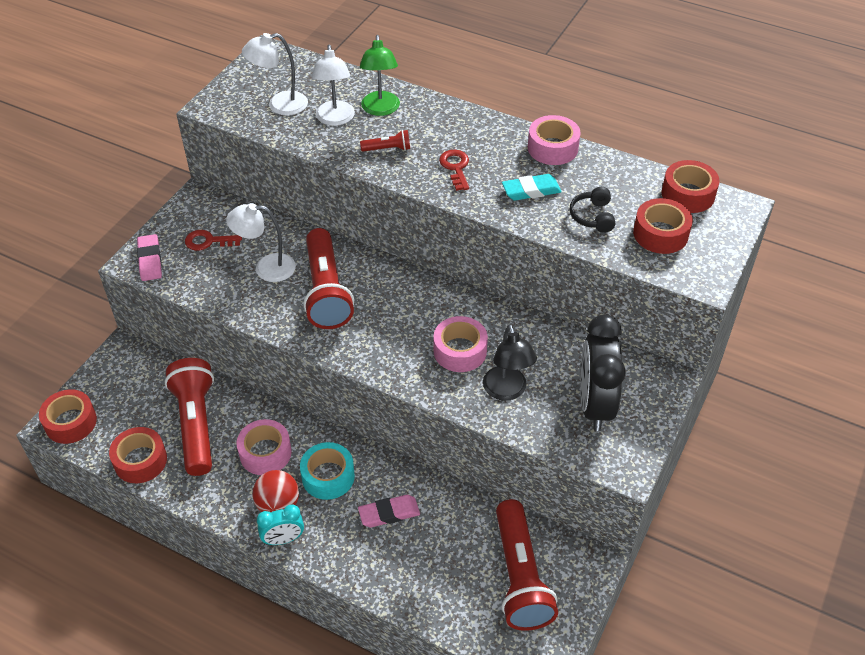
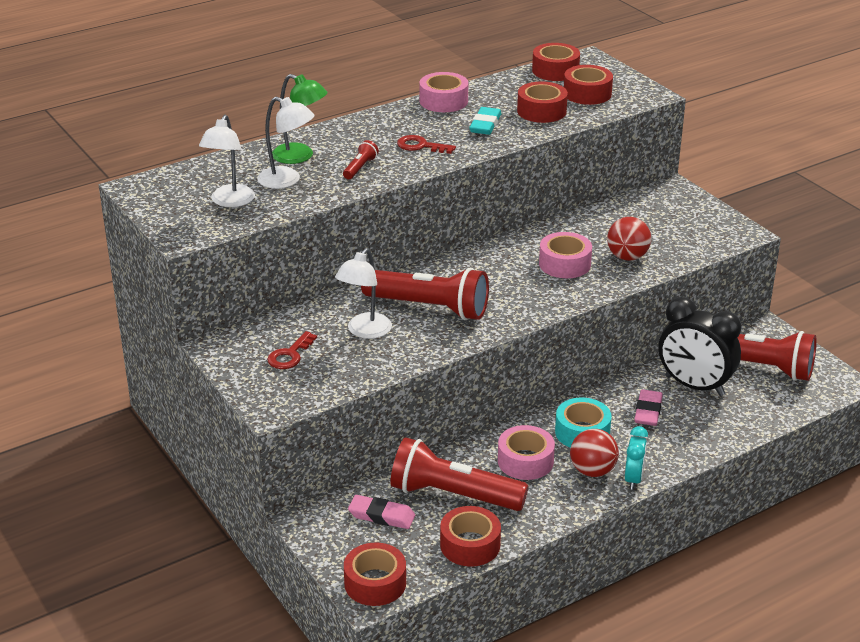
camera: 60 degrees left, 15 degrees down
(150, 260) = (279, 397): pink eraser -> pink eraser (381, 516)
(507, 391) = (627, 257): black lamp -> red ball
(592, 216) = (541, 111): black headphones -> red tape
(595, 405) = (672, 225): black clock -> black clock (694, 386)

